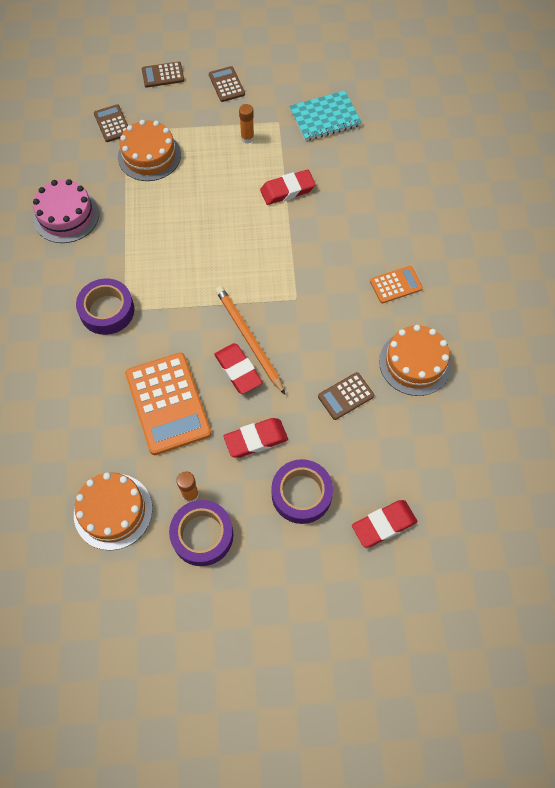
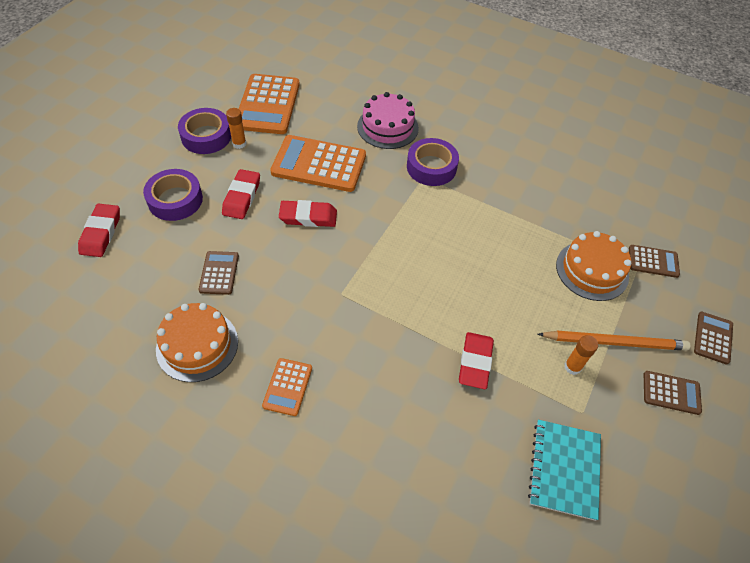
camera: 120 degrees right, 10 degrees down
(66, 216) = (550, 183): pink cake -> pink cake (387, 127)
(113, 511) = (267, 105): orange cake -> orange calculator
(249, 339) = (329, 238): orange pencil -> orange pencil (614, 342)

